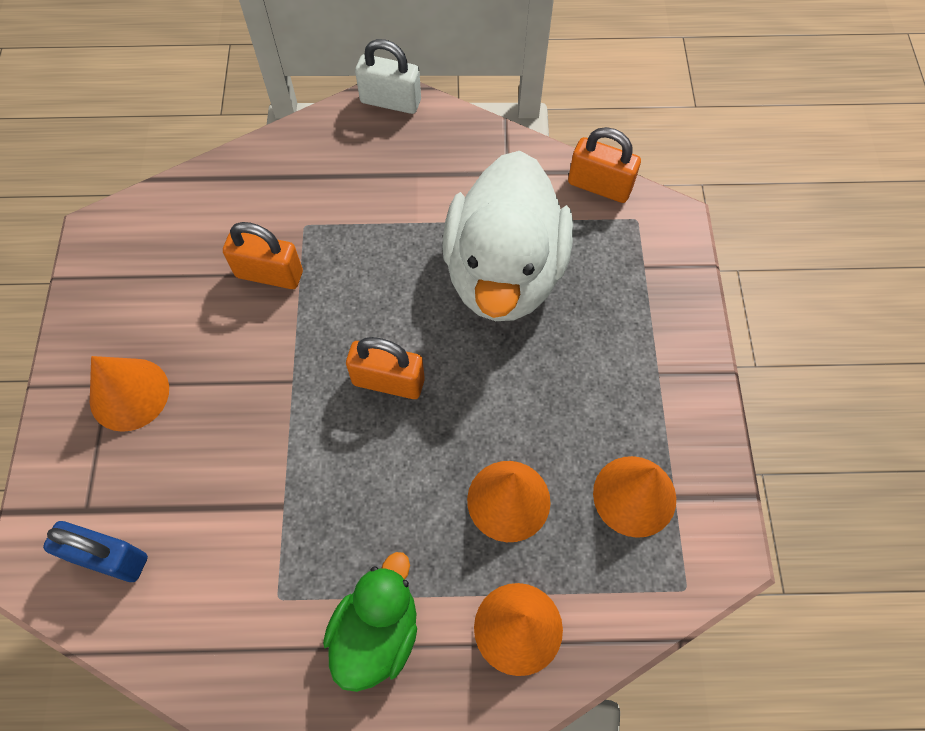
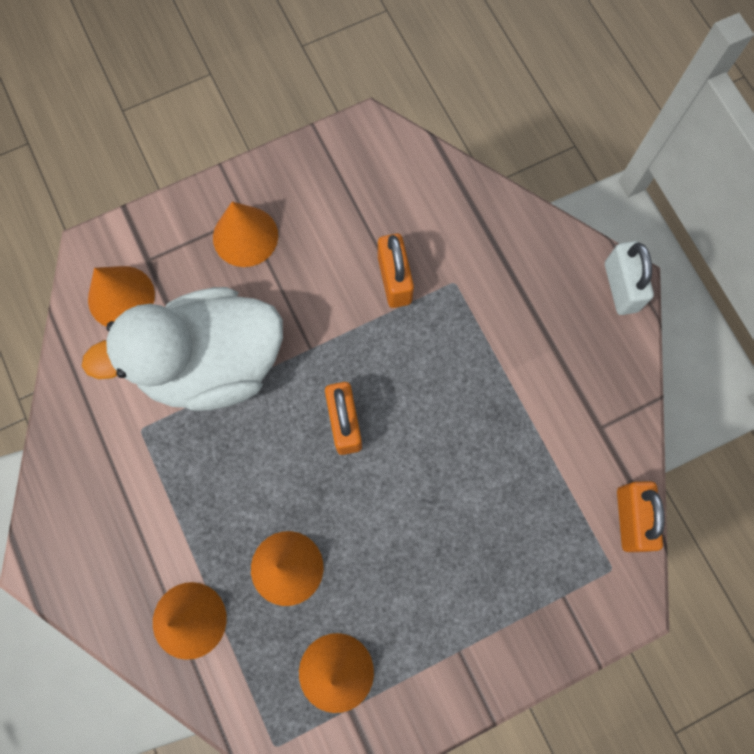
camera: 65 degrees right, 10 degrees up
(109, 558) = (121, 297): blue padlock -> orange cone
(377, 632) = (144, 513): green duck -> none
(504, 273) = (492, 471): white duck -> white duck (212, 364)

